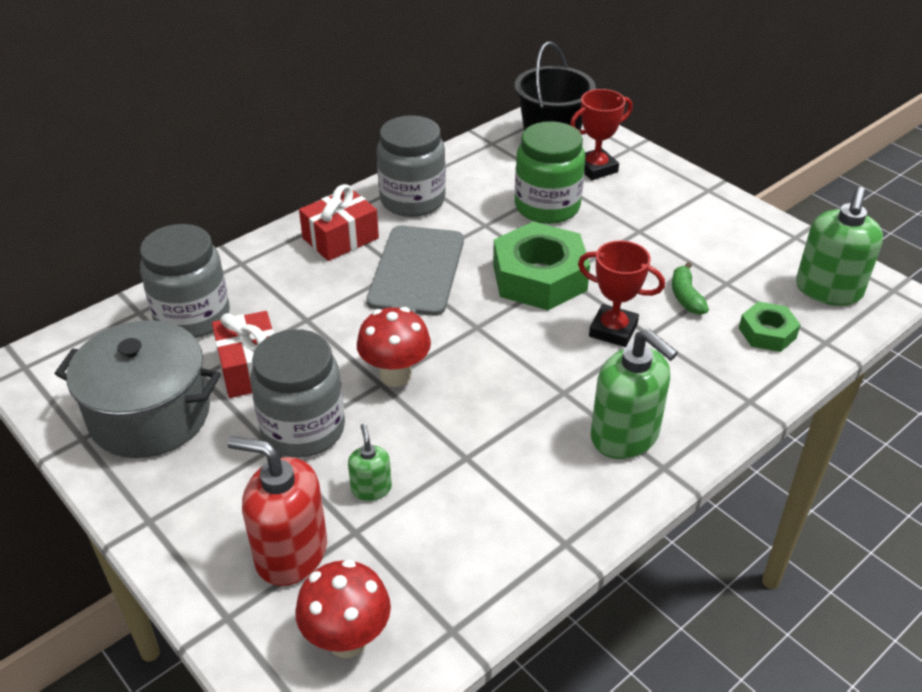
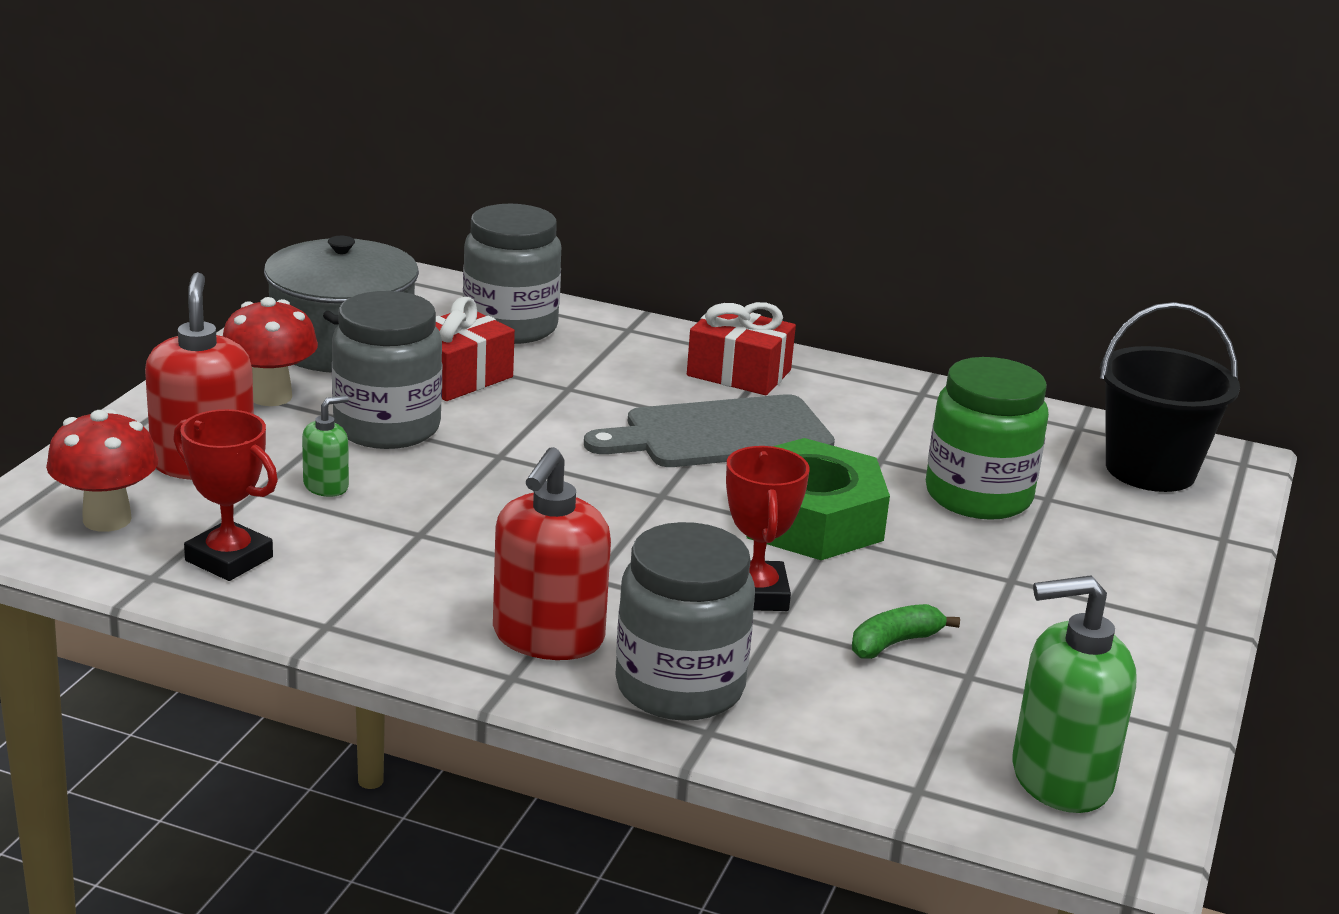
camera: 60 degrees right, 15 degrees down
(395, 375) = (521, 461): red mushroom -> red mushroom (271, 396)
(412, 200) = (872, 400): grey jar -> grey jar (679, 687)
(596, 168) = (1126, 518): red trophy -> red trophy (229, 559)
(625, 436) = (548, 637): green soap dispenser -> red soap dispenser
(767, 333) = (883, 728): green nut -> none

